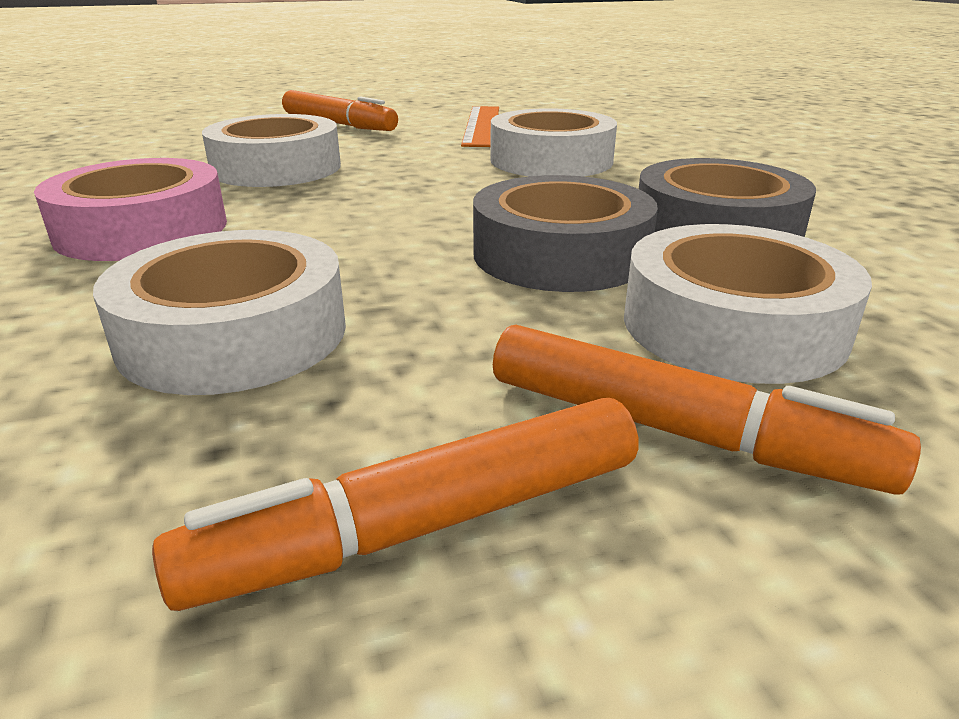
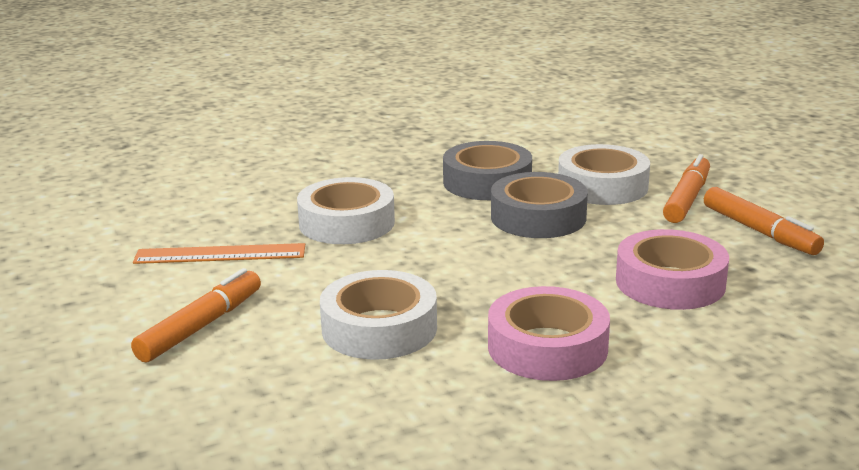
camera: 95 degrees left, 5 degrees down
(234, 334) = (670, 282): white tape -> pink tape

